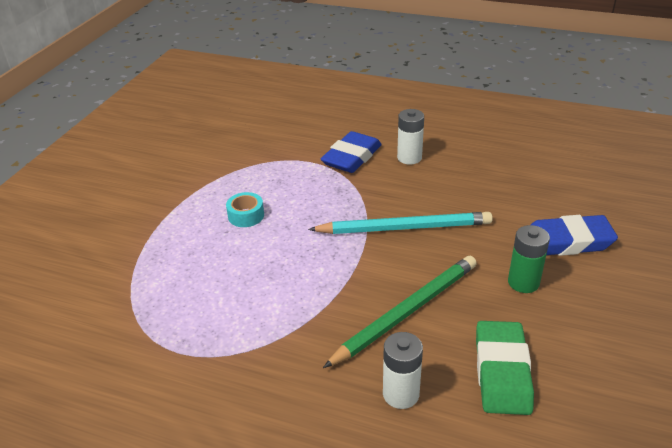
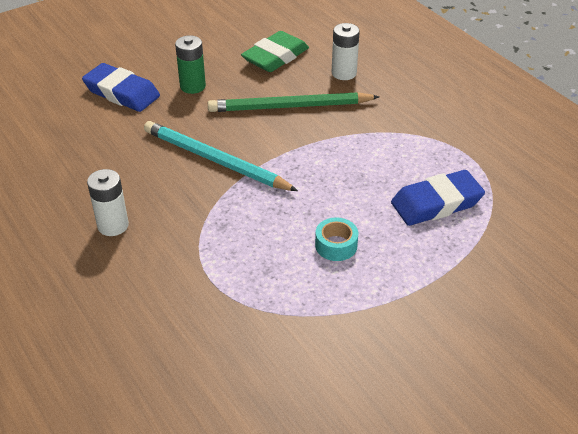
camera: 145 degrees left, 5 degrees up
(351, 157) = (163, 259): blue eraser -> blue eraser (436, 203)

